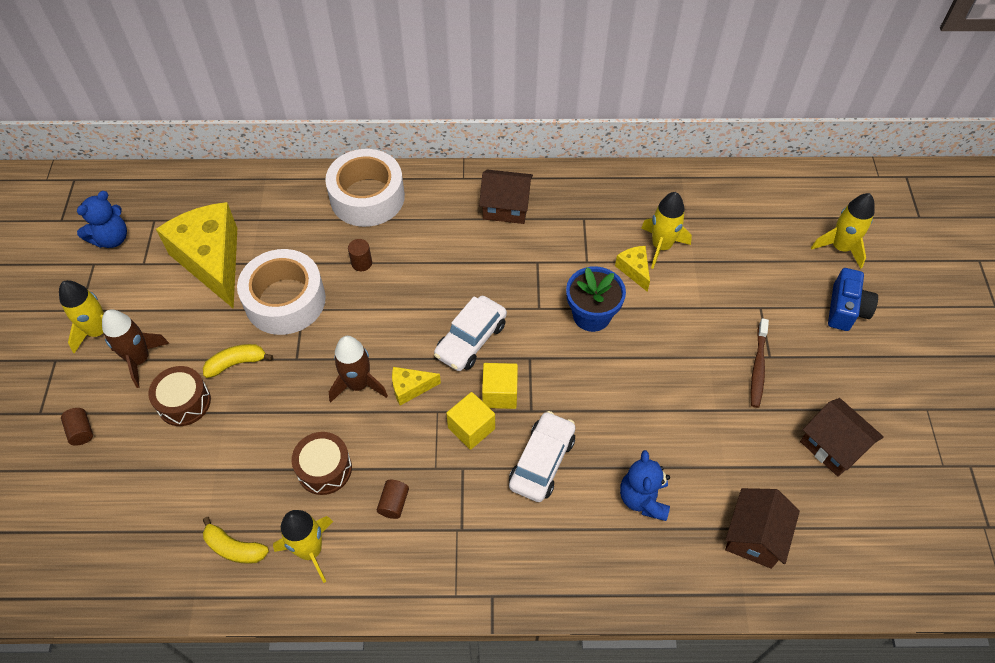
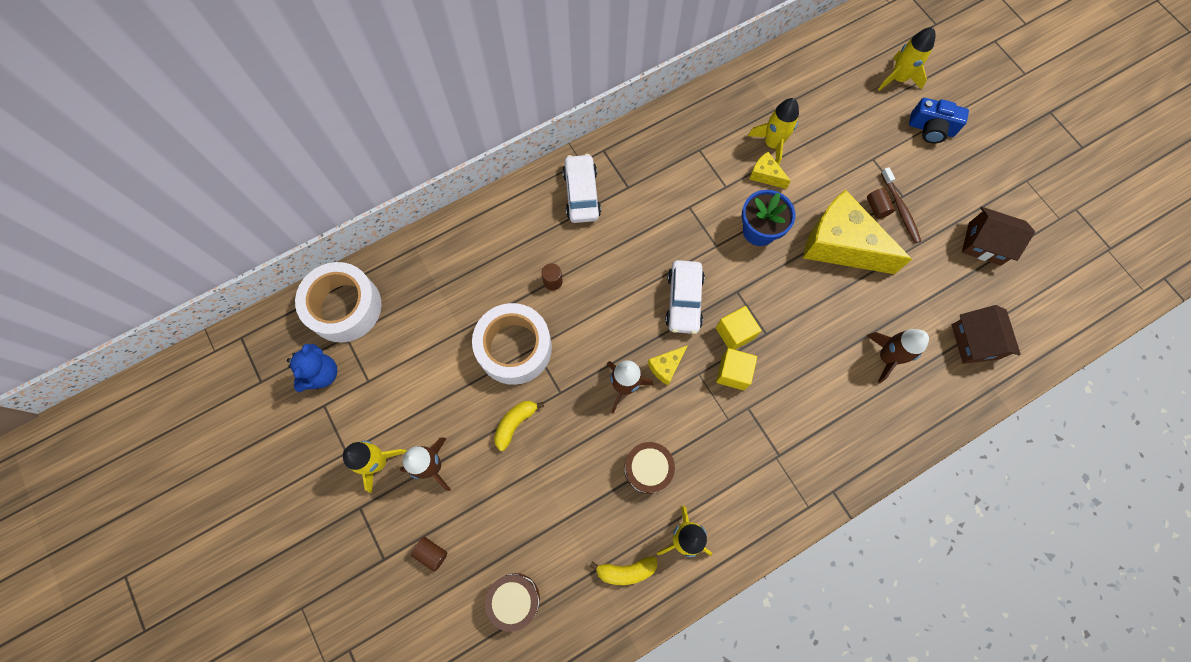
camera: 30 degrees left, 15 degrees up
(184, 402) = (497, 480): brown drum -> brown drum (514, 599)
(212, 261) = (426, 346): yellow cheese -> yellow cheese (840, 245)
(367, 197) = (515, 219): white tape -> white tape (344, 307)
(394, 503) = (718, 465): brown cylinder -> brown cylinder (876, 207)
(506, 207) = (633, 170): brown house -> none
(542, 462) = (800, 370): white car -> white car (581, 194)
(643, 499) = (886, 357): blue teddy bear -> brown rocket
(846, 309) = (931, 129): blue camera -> blue camera turned 120 degrees clockwise

